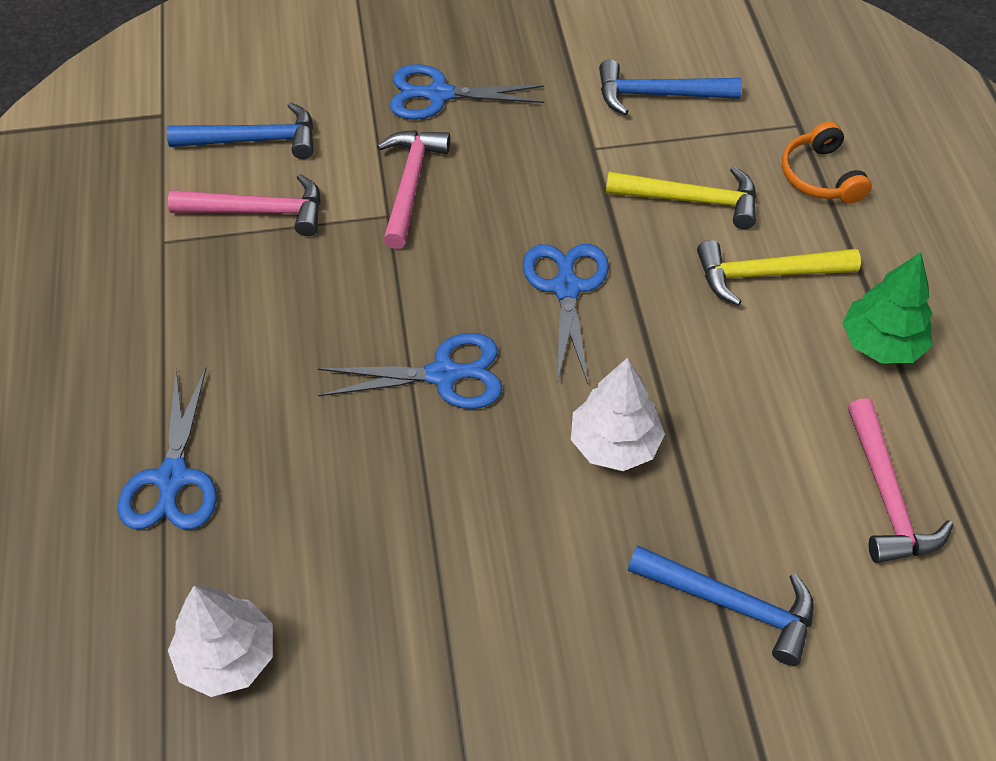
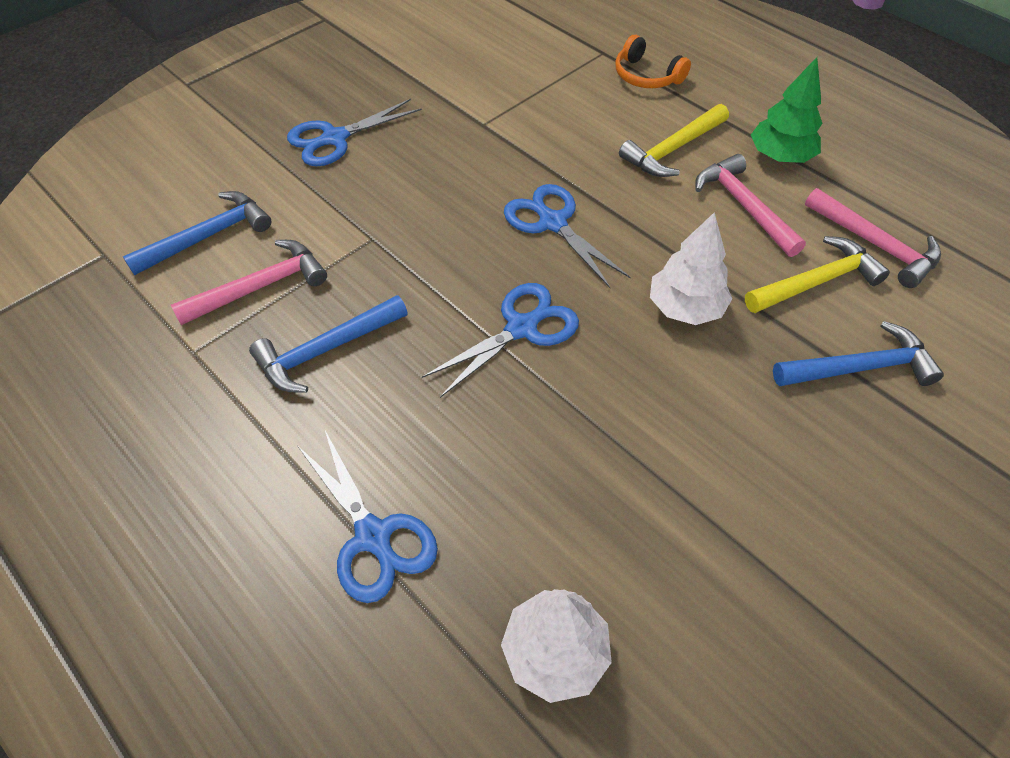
camera: 35 degrees left, 0 degrees up
(410, 184) = (370, 209): pink hammer -> pink hammer (743, 206)
(658, 95) = (495, 72): blue hammer -> blue hammer (326, 350)
(691, 200) = (581, 127): yellow hammer -> yellow hammer (816, 282)

